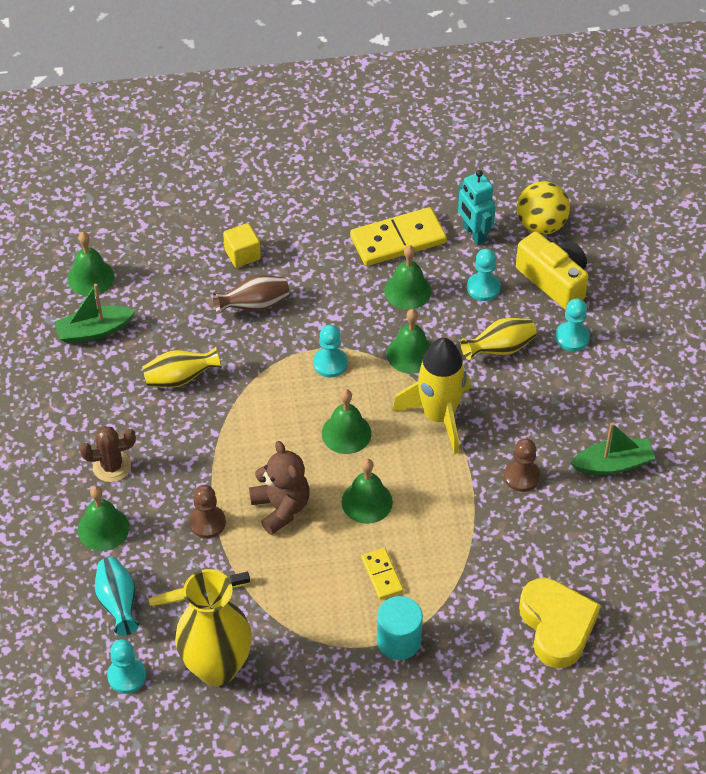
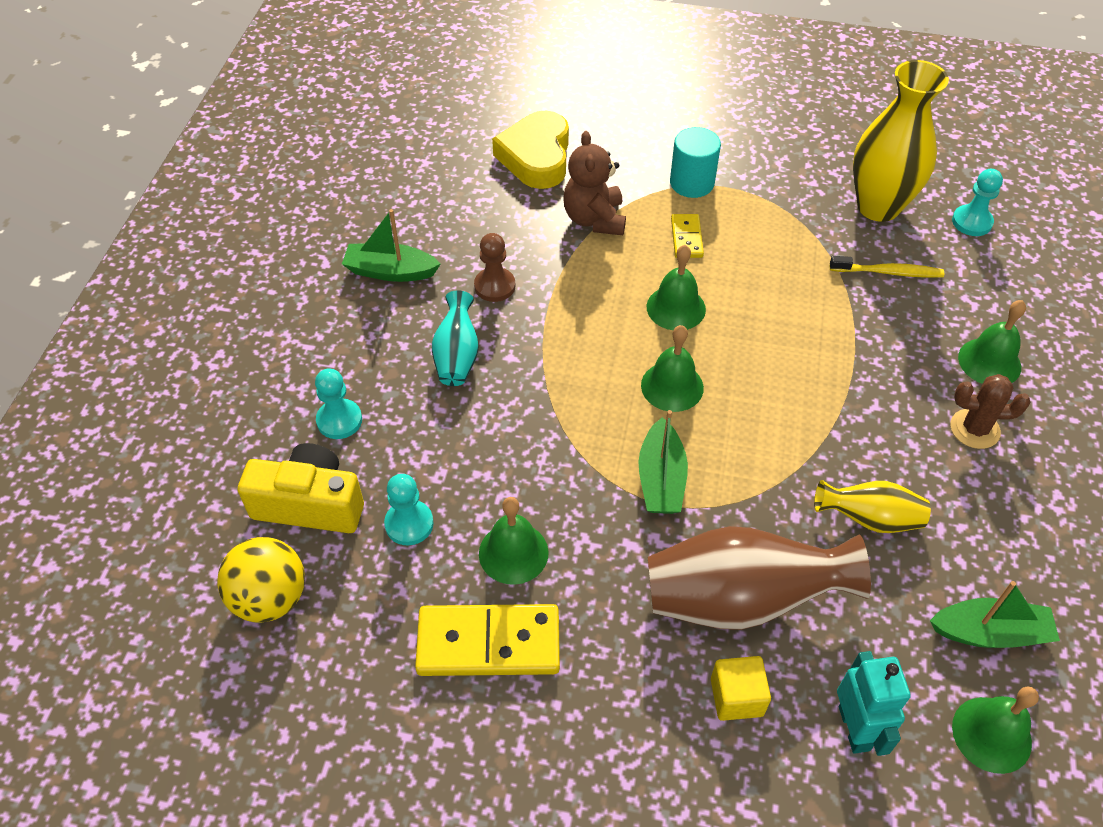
camera: 160 degrees left, 0 degrees up
(118, 603) = (976, 285): turquoise vase -> turquoise vase (457, 356)
(207, 522) = (864, 335): brown pawn -> none
(254, 305) = (740, 600): brown vase -> brown vase, size x1.83
(281, 508) = (775, 327): brown teddy bear -> brown teddy bear (594, 219)
(330, 363) = (661, 479): turquoise pawn -> green boat
(410, 354) = (551, 460): green bell -> none
(439, 416) = (553, 374): yellow rocket -> none
(474, 234) = (373, 616): turquoise robot -> turquoise robot (854, 728)
(500, 349) = (436, 433): yellow vase -> none
(554, 280) = (310, 504): yellow camera -> yellow camera turned 120 degrees clockwise

